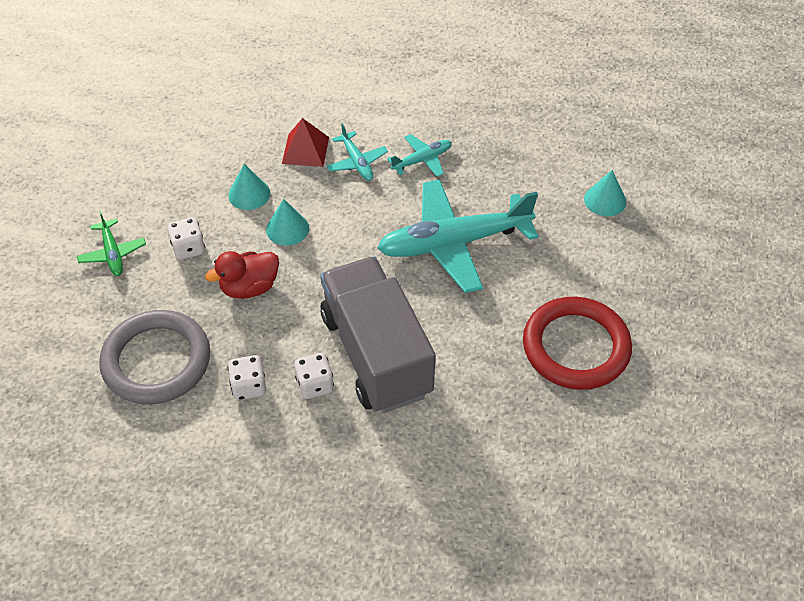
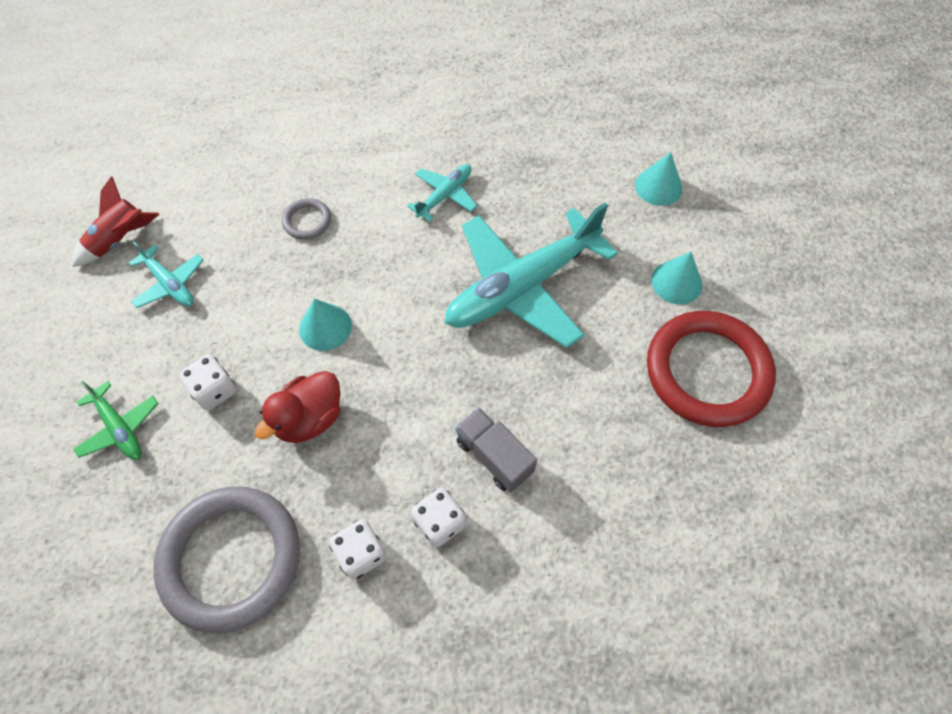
camera: 20 degrees left, 10 degrees up
(161, 126) = (120, 240): none -> red rocket
(249, 194) = (262, 296): turquoise cone -> turquoise cone (676, 282)
(305, 150) = (307, 221): red pyramid -> grey ring
(357, 162) = (372, 219): turquoise plane -> turquoise plane (169, 283)
(376, 354) = (494, 456): grey truck -> grey truck, size x0.44

